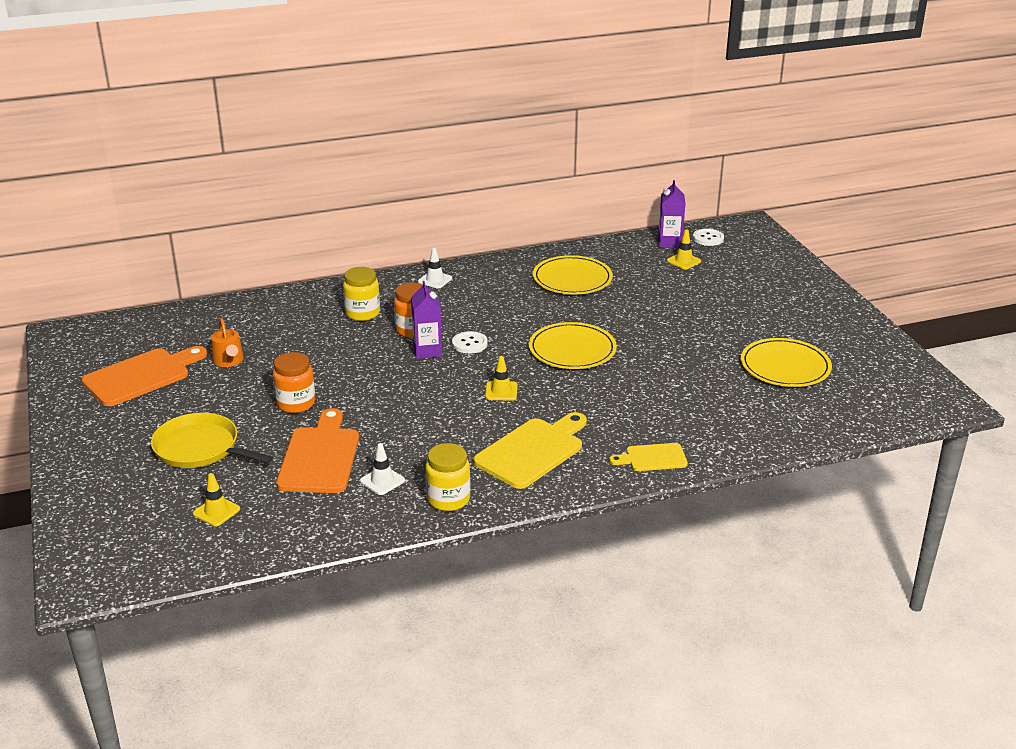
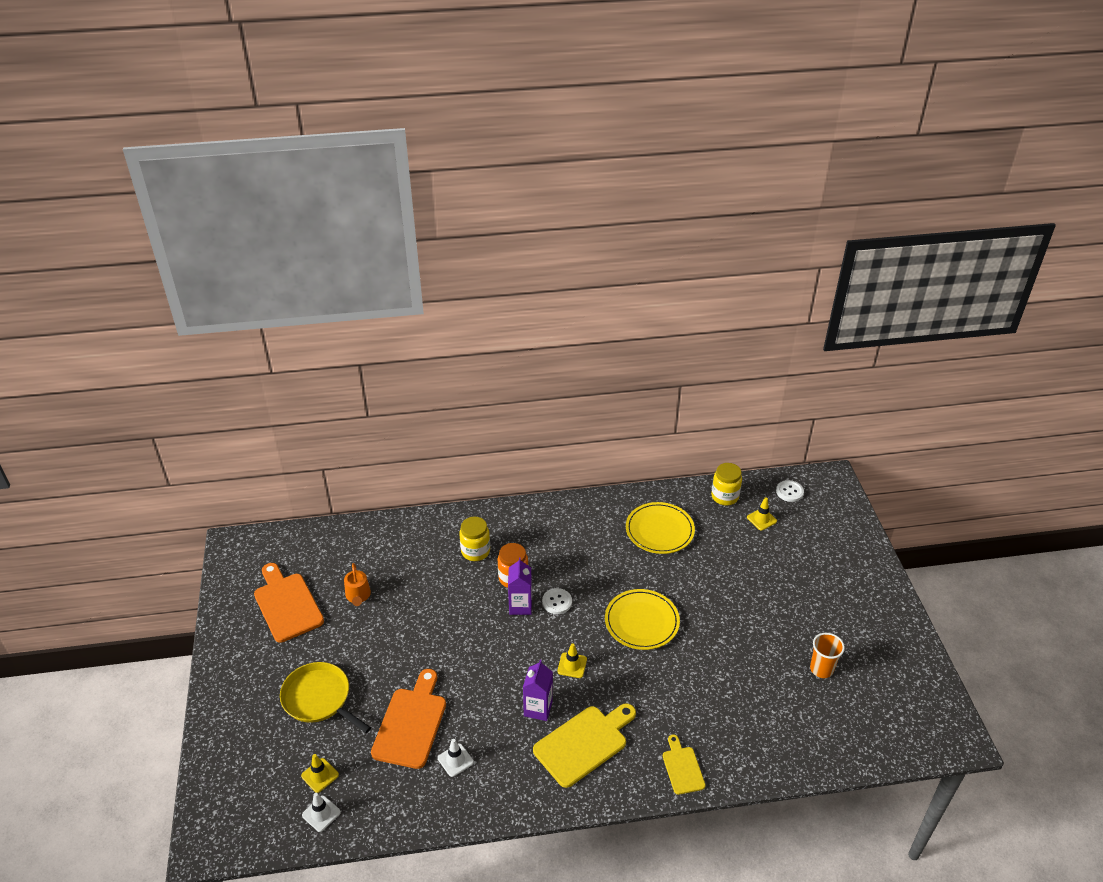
camera: 10 degrees right, 10 degrees up
(141, 376) = (287, 604): orange cutting board -> orange cutting board turned 90 degrees counterclockwise
(296, 403) = (402, 656): orange jar -> none
(435, 280) = (543, 516): white traffic cone -> white traffic cone (321, 813)
(448, 499) = (504, 791): yellow jar -> yellow jar (724, 496)
(652, 458) = (682, 768): yellow cutting board -> yellow cutting board turned 75 degrees clockwise
(669, 242) = (754, 493): purple carton -> purple carton (538, 708)
(785, 366) = (821, 669): yellow plate -> orange cup

